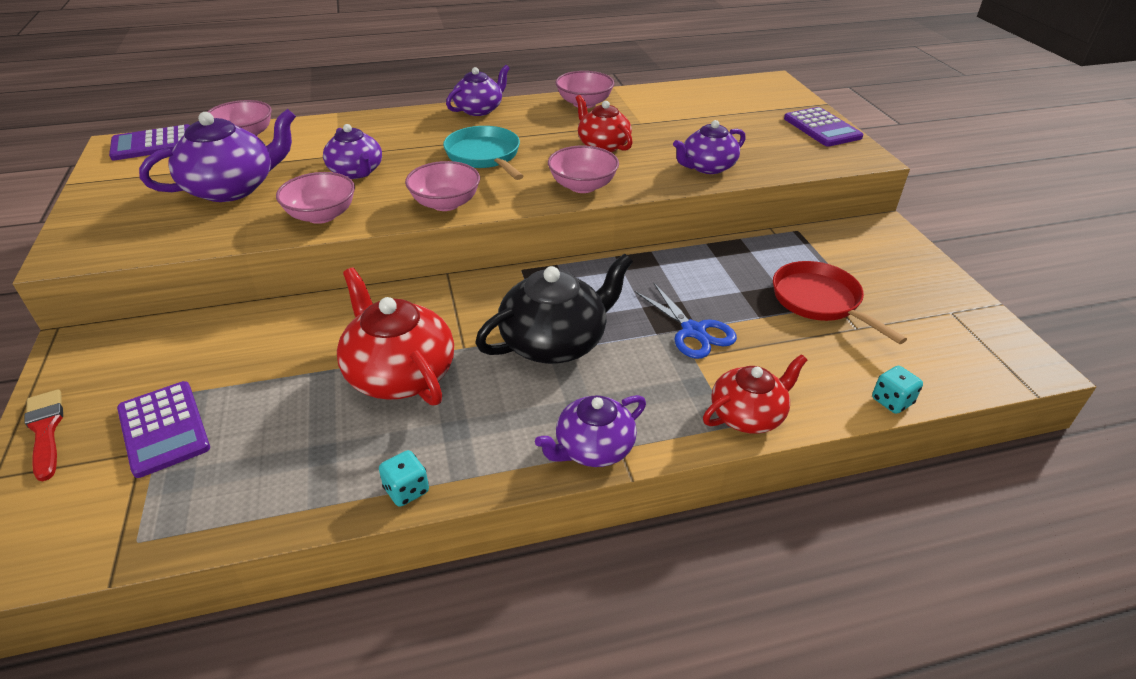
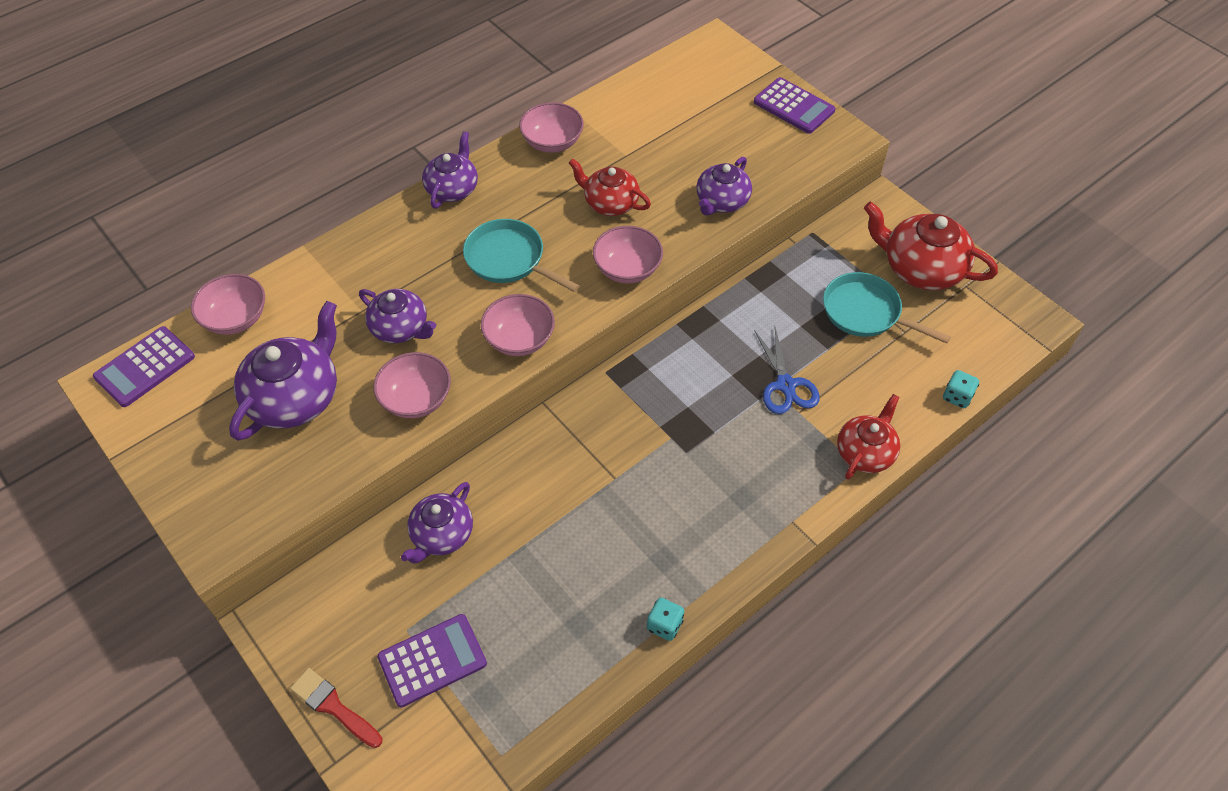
camera: 25 degrees left, 15 degrees up
(163, 429) = (432, 660): purple calculator -> purple calculator turned 60 degrees counterclockwise
(399, 373) = (582, 526): red teapot -> red teapot (921, 268)
(555, 342) = (684, 441): black teapot -> none
(593, 448) = (773, 530): purple teapot -> purple teapot (441, 535)
(693, 331) = (785, 385): blue scissors -> blue scissors turned 45 degrees clockwise
(820, 301) = (866, 312): red pan -> turquoise pan

